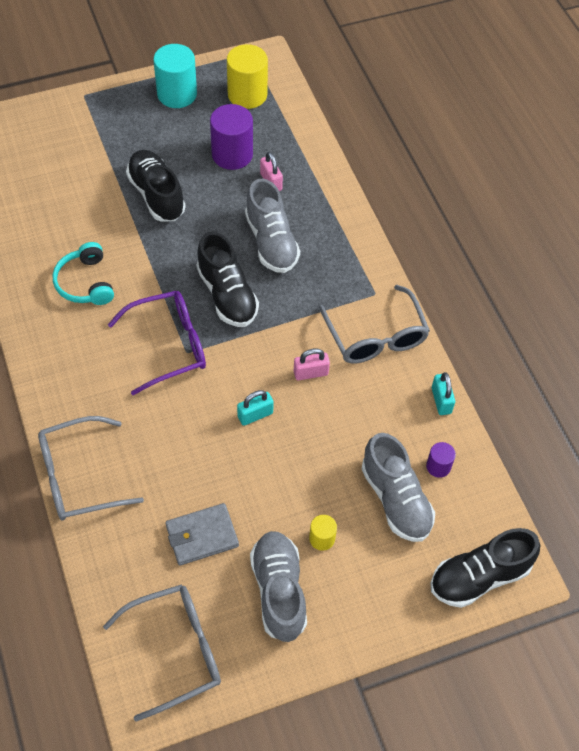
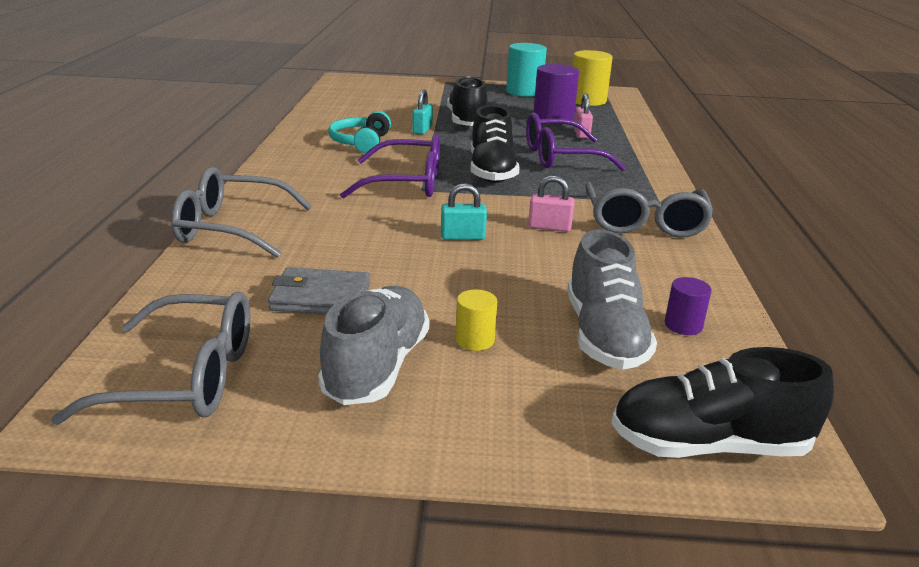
camera: 25 degrees right, 30 degrees down
(271, 242) = (560, 157): grey shoe -> purple glasses
(441, 400) = (710, 279): turquoise padlock -> turquoise padlock (422, 130)

